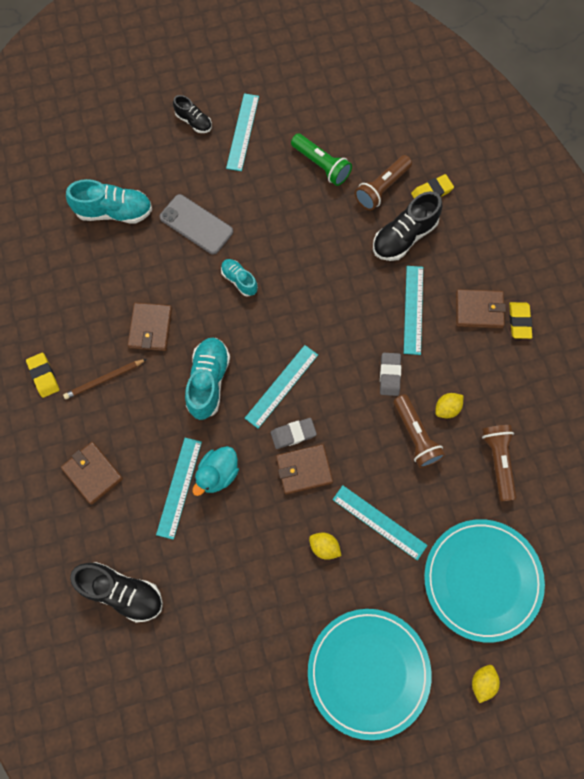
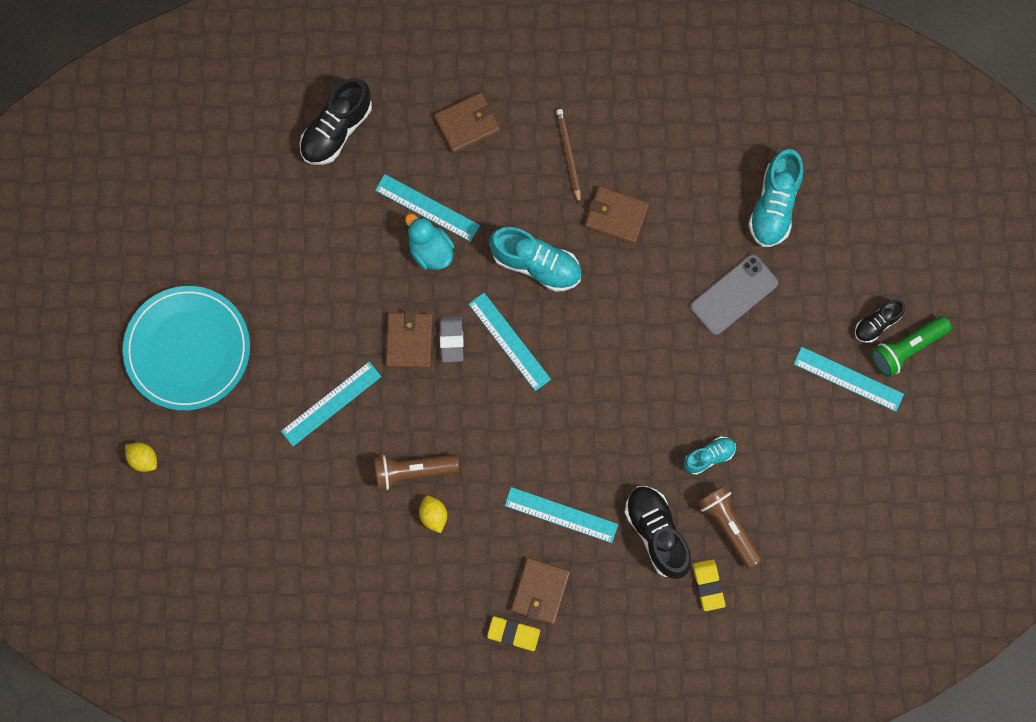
camera: 105 degrees right, 5 degrees up
(43, 376) = (589, 93): yellow eraser -> none
(239, 280) = (649, 327): turquoise shoe -> turquoise shoe (709, 456)
(321, 165) = (778, 461): green flashlight -> green flashlight (906, 348)
(324, 547) = (322, 340): yellow lemon -> none
(390, 375) = (489, 464): grey eraser -> none
(482, 580) = (241, 492): turquoise plate -> none
(498, 461) = (358, 552): brown flashlight -> none

